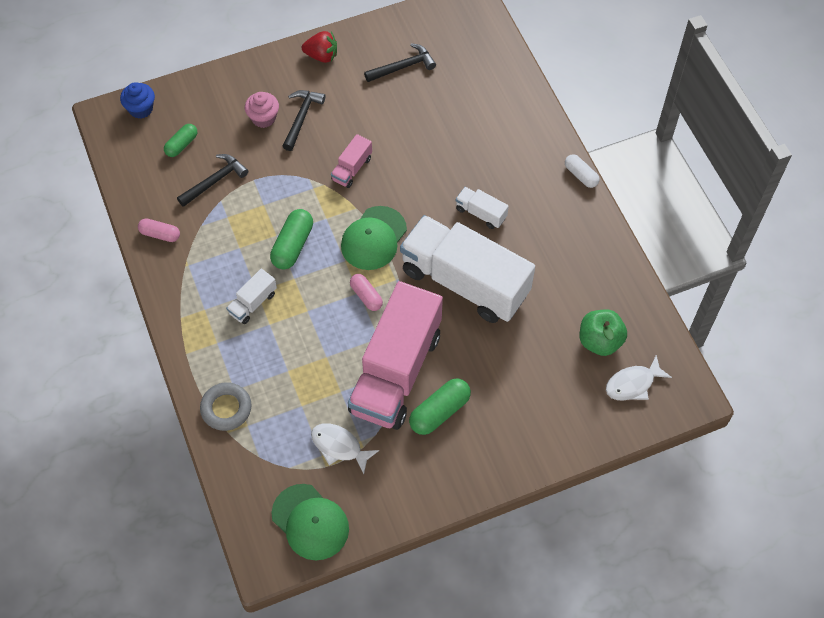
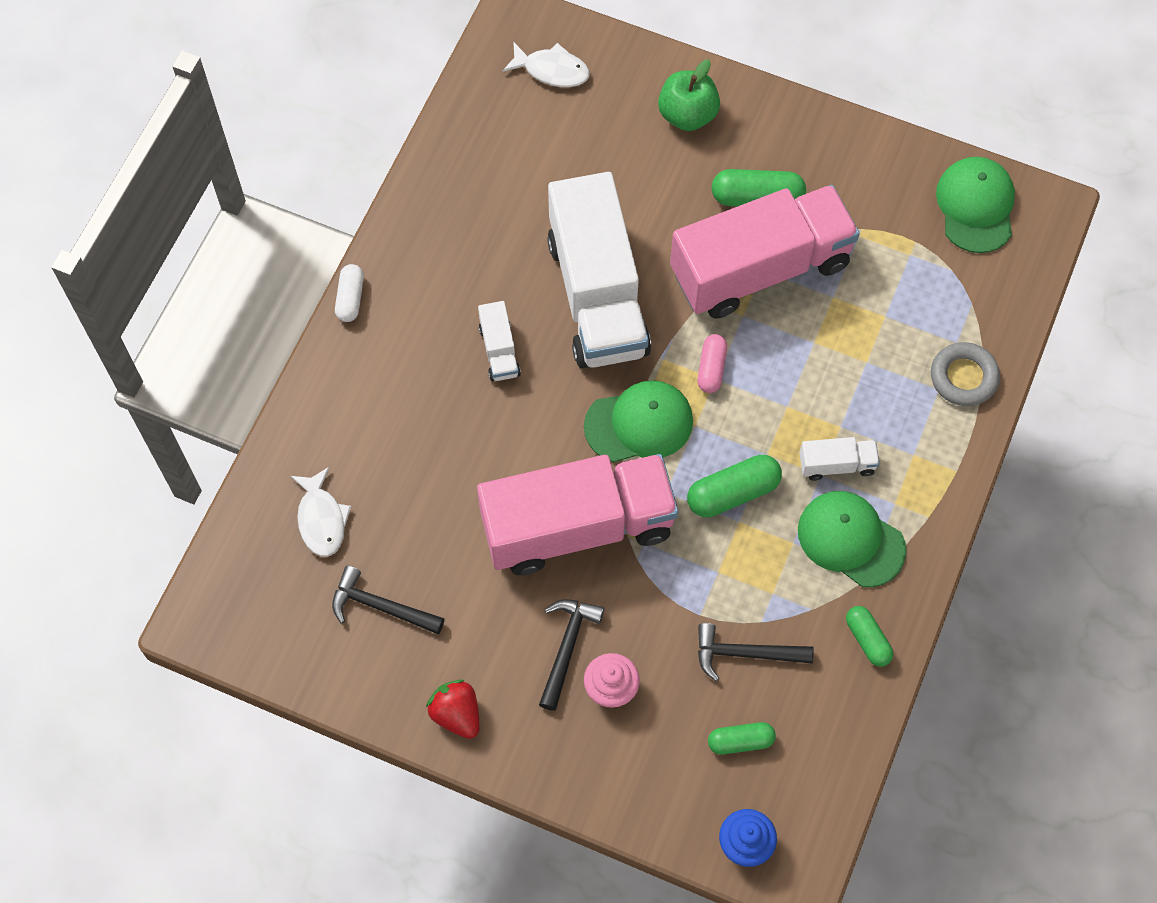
camera: 135 degrees left, 5 degrees up
(160, 234) = (867, 639): pink capsule -> green capsule
(211, 273) = (851, 539): none -> green cap
(301, 118) = (567, 647): black hammer -> black hammer turned 135 degrees clockwise
(339, 446) = (884, 247): white fish -> white fish (321, 519)
(352, 169) = (578, 526): pink truck -> pink truck, size x2.44
(600, 341) = (535, 130): green apple -> green apple (687, 115)

